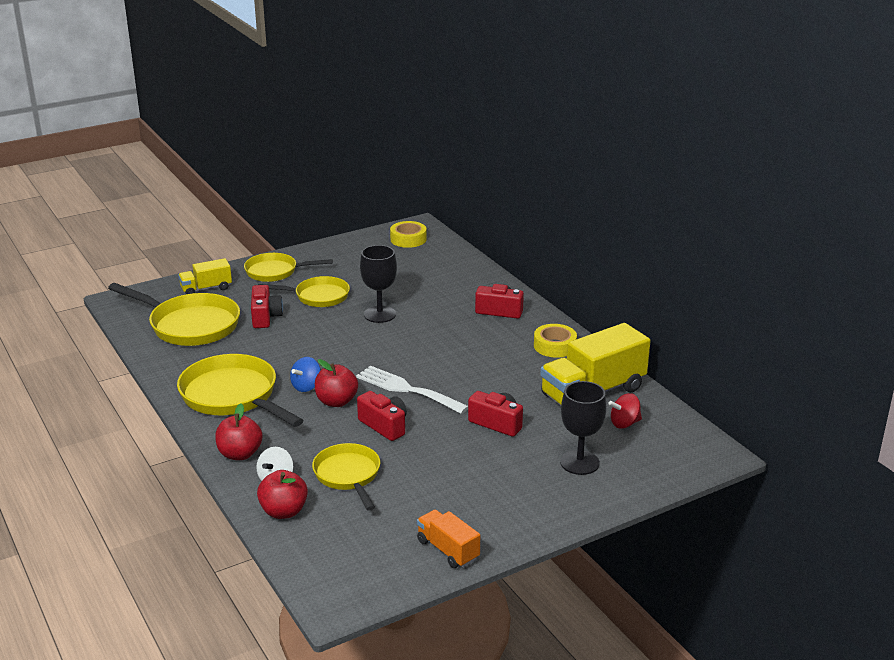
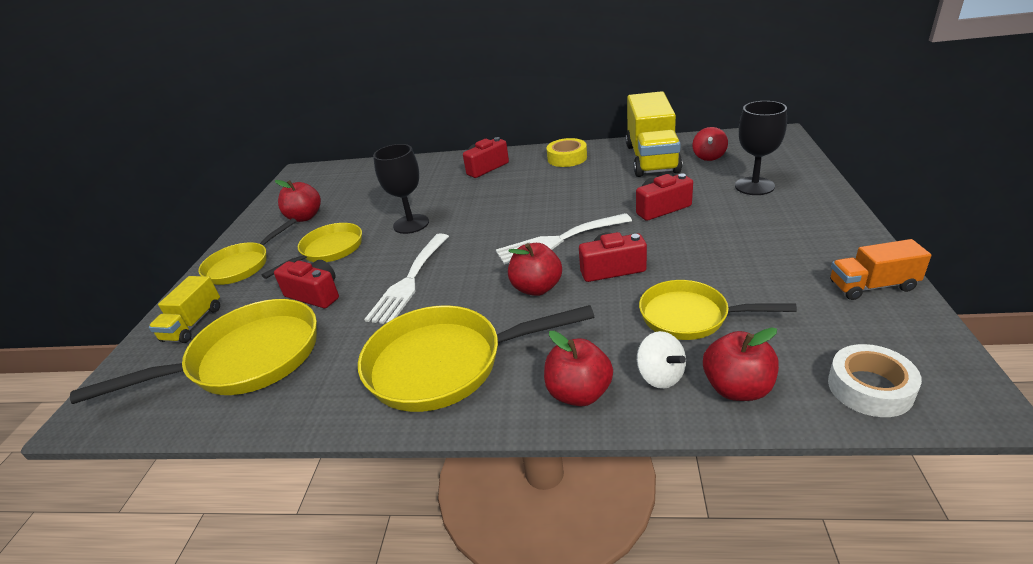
camera: 50 degrees left, 5 degrees up
(306, 346) = (409, 281): none -> white fork
(306, 386) = (485, 301): blue spinning top -> none
(319, 563) = (870, 388): none -> white tape
(353, 264) = (305, 217): none -> red apple
(408, 239) = (312, 181): yellow tape -> none

